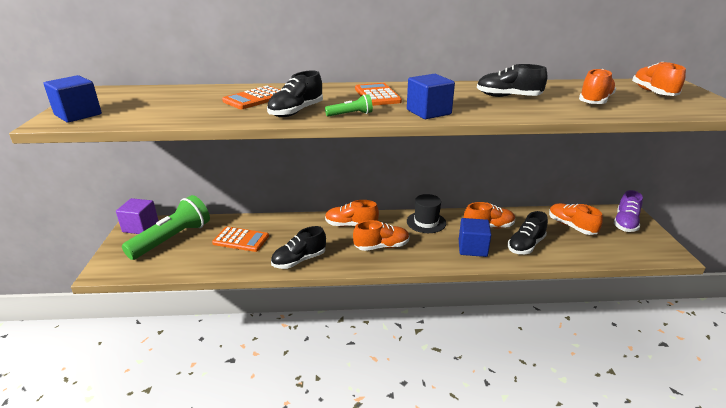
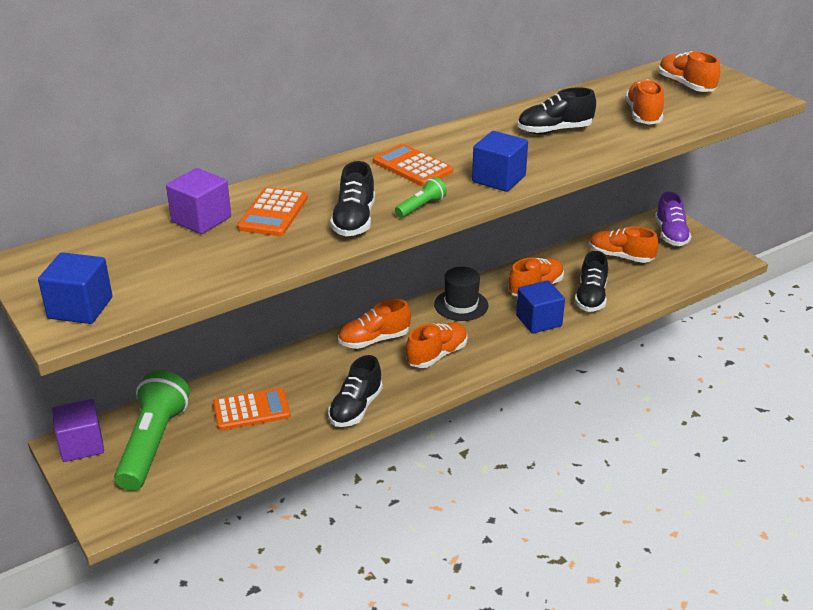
camera: 30 degrees left, 5 degrees up
(212, 93) = (201, 219): none -> purple cube

